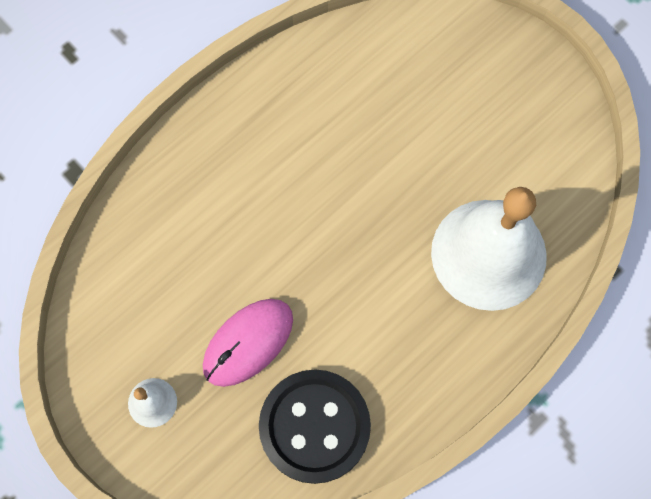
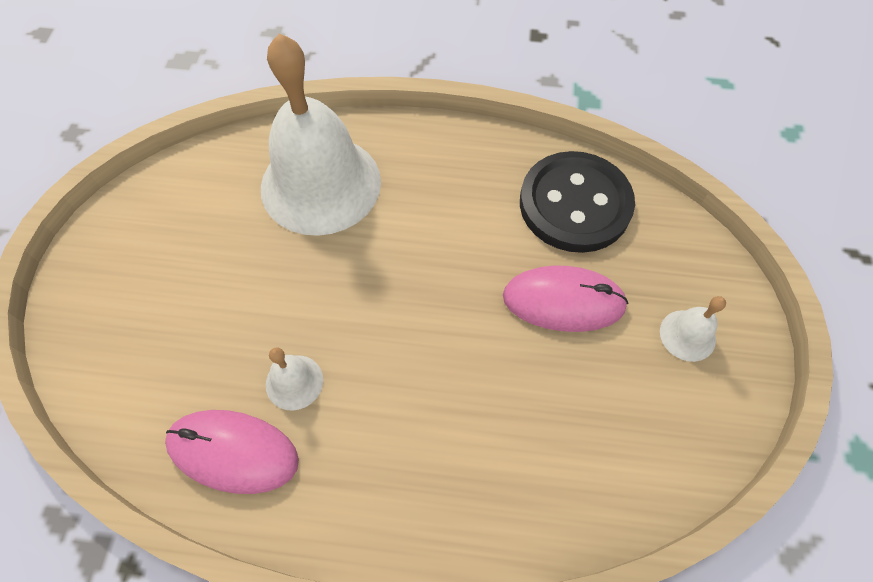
camera: 130 degrees left, 10 degrees down
(323, 73) = (233, 452): none -> pink mouse
(339, 133) = (294, 382): none -> white bell

